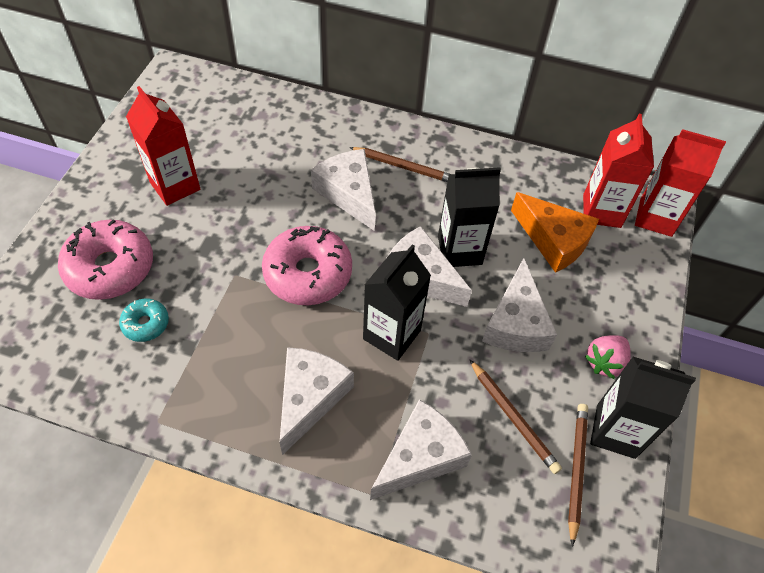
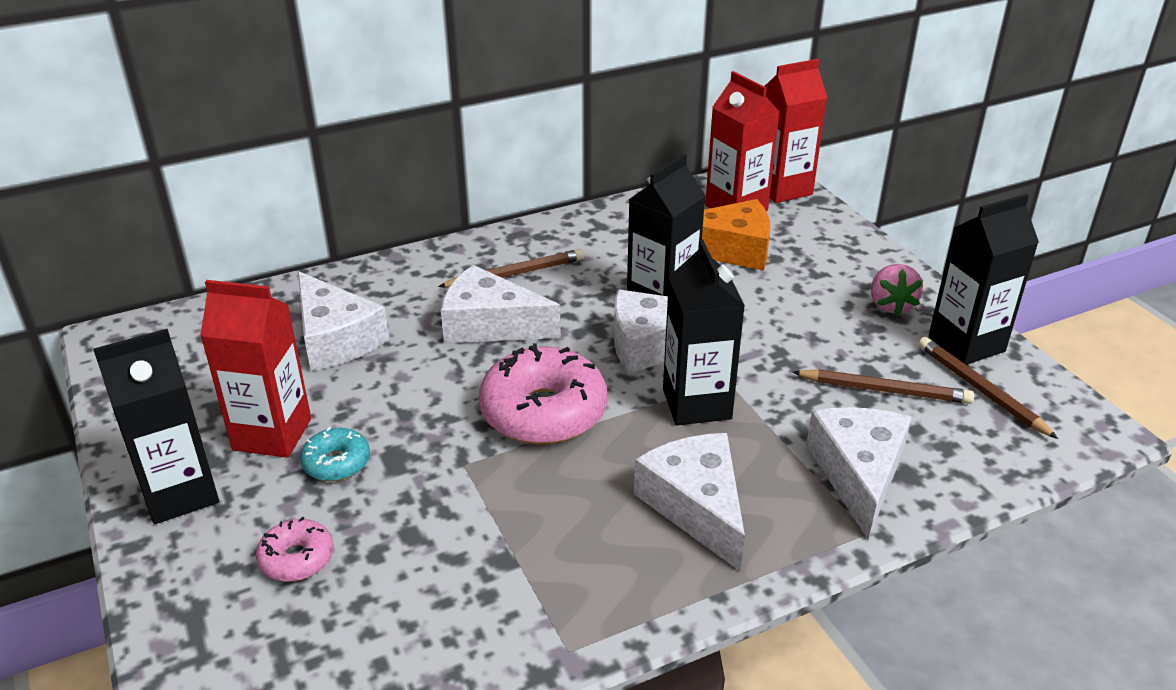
camera: 40 degrees left, 20 degrees down
(106, 191) = (180, 493): none -> black carton
(110, 268) = (297, 559): pink donut -> pink donut, size x0.50
(146, 324) = (422, 576): turquoise donut -> turquoise donut (336, 463)
(516, 323) = (786, 324): white cheese -> white cheese (336, 339)

